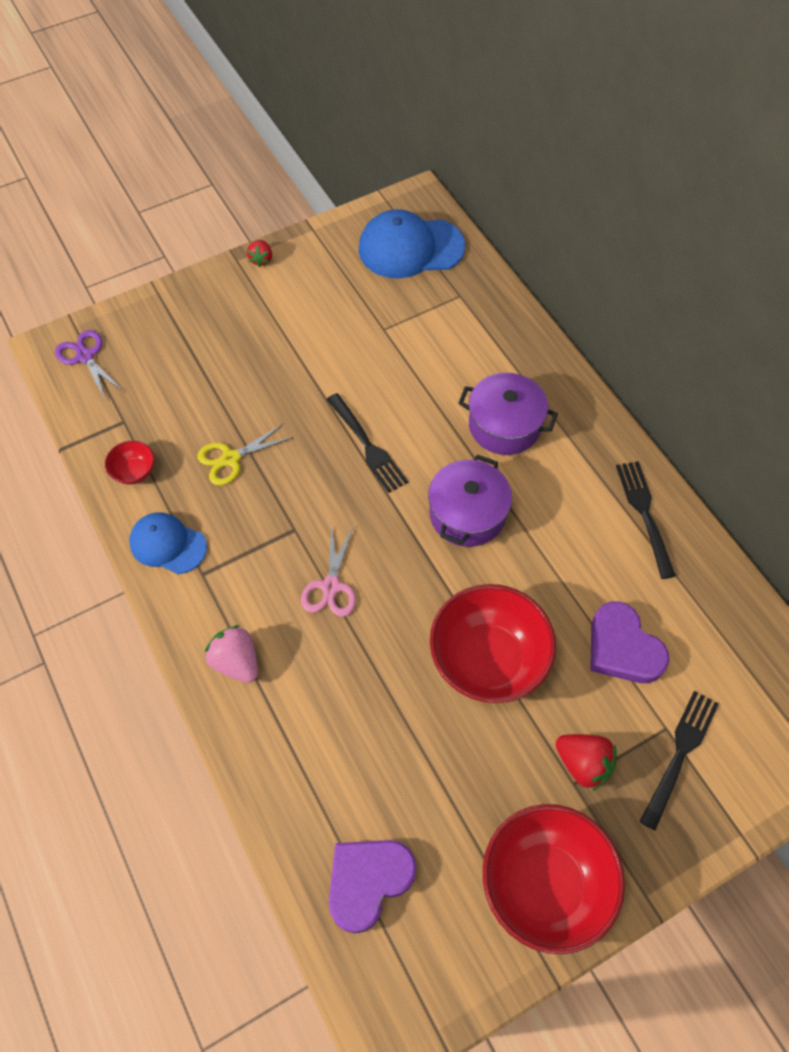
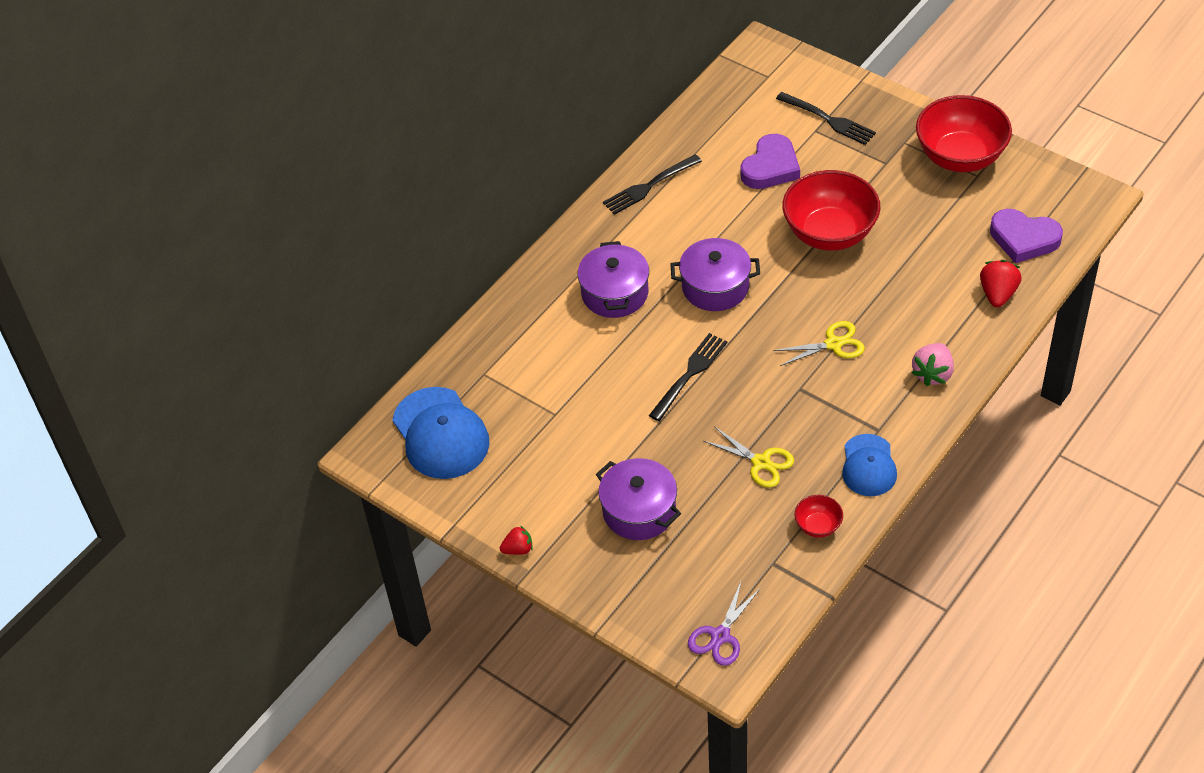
camera: 110 degrees left, 10 degrees down
(242, 349) = (639, 511): none -> purple pot
(331, 586) = (833, 344): pink scissors -> yellow scissors
(583, 764) = (869, 162): red strawberry -> red strawberry (998, 294)
(680, 754) = (828, 119): black fork -> black fork turned 150 degrees counterclockwise

